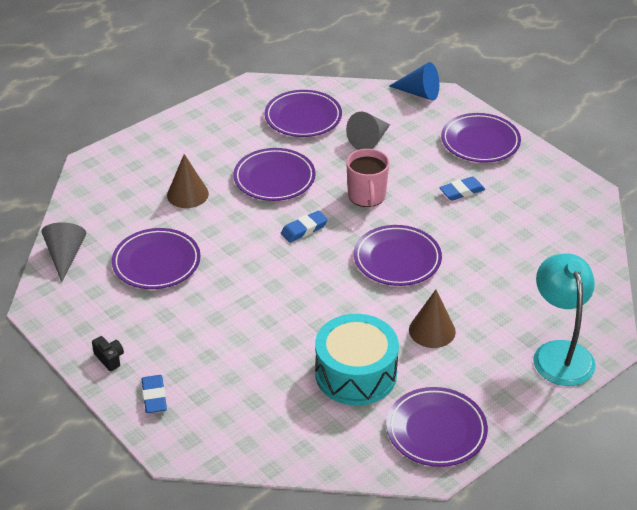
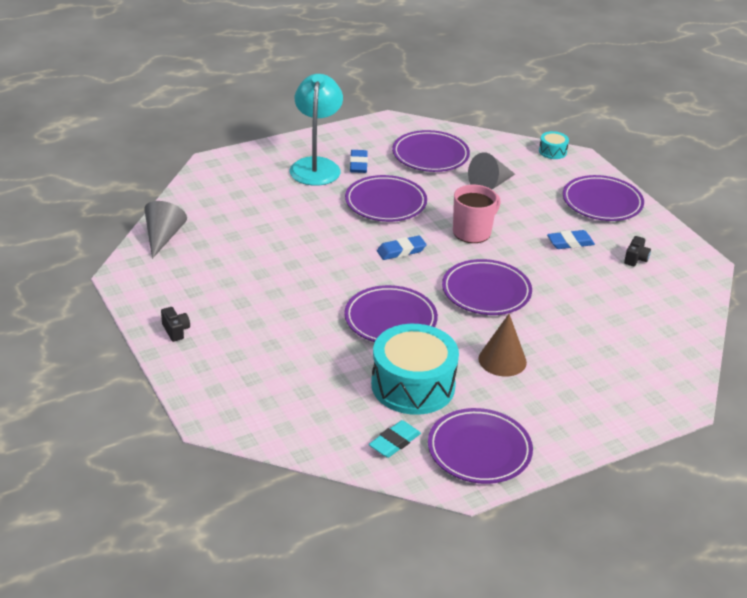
camera: 10 degrees right, 5 degrees down
(154, 397) = (207, 371): blue eraser -> blue eraser (358, 164)
(156, 263) = (248, 256): purple plate -> purple plate (390, 320)
(187, 194) = (297, 203): brown cone -> none
(355, 438) = (394, 442): none -> turquoise eraser
(367, 196) = (472, 232): pink mug -> pink mug turned 135 degrees counterclockwise
(419, 93) = (552, 151): blue cone -> turquoise drum
(527, 198) = (636, 259): none -> black camera
(560, 353) = (629, 403): turquoise lamp -> turquoise lamp (316, 166)

